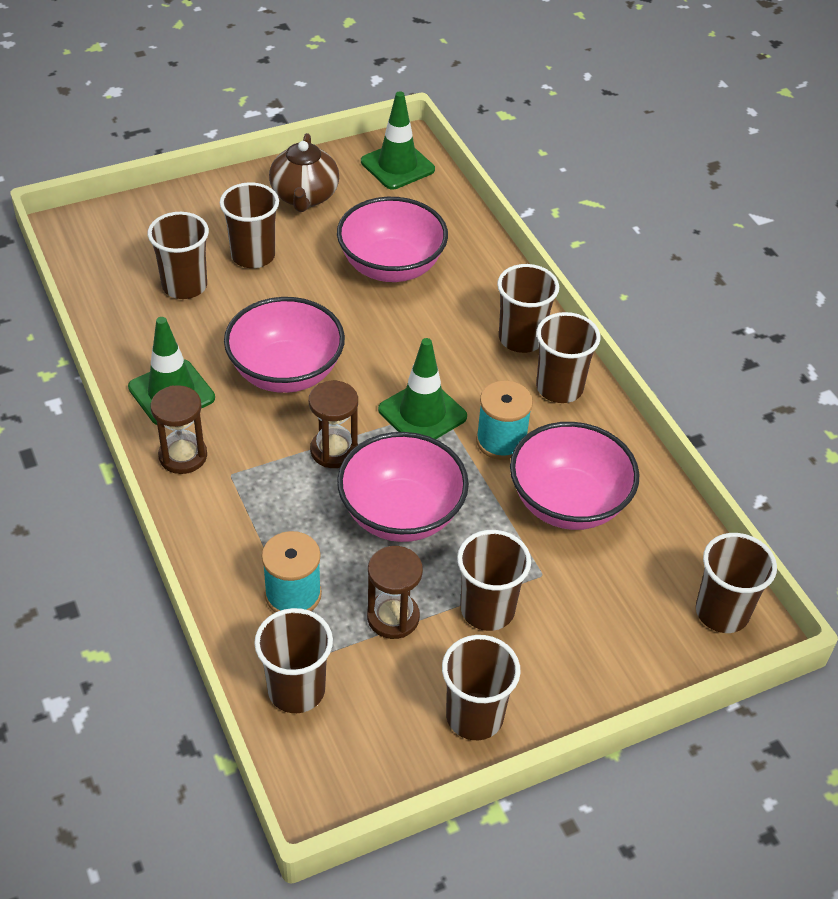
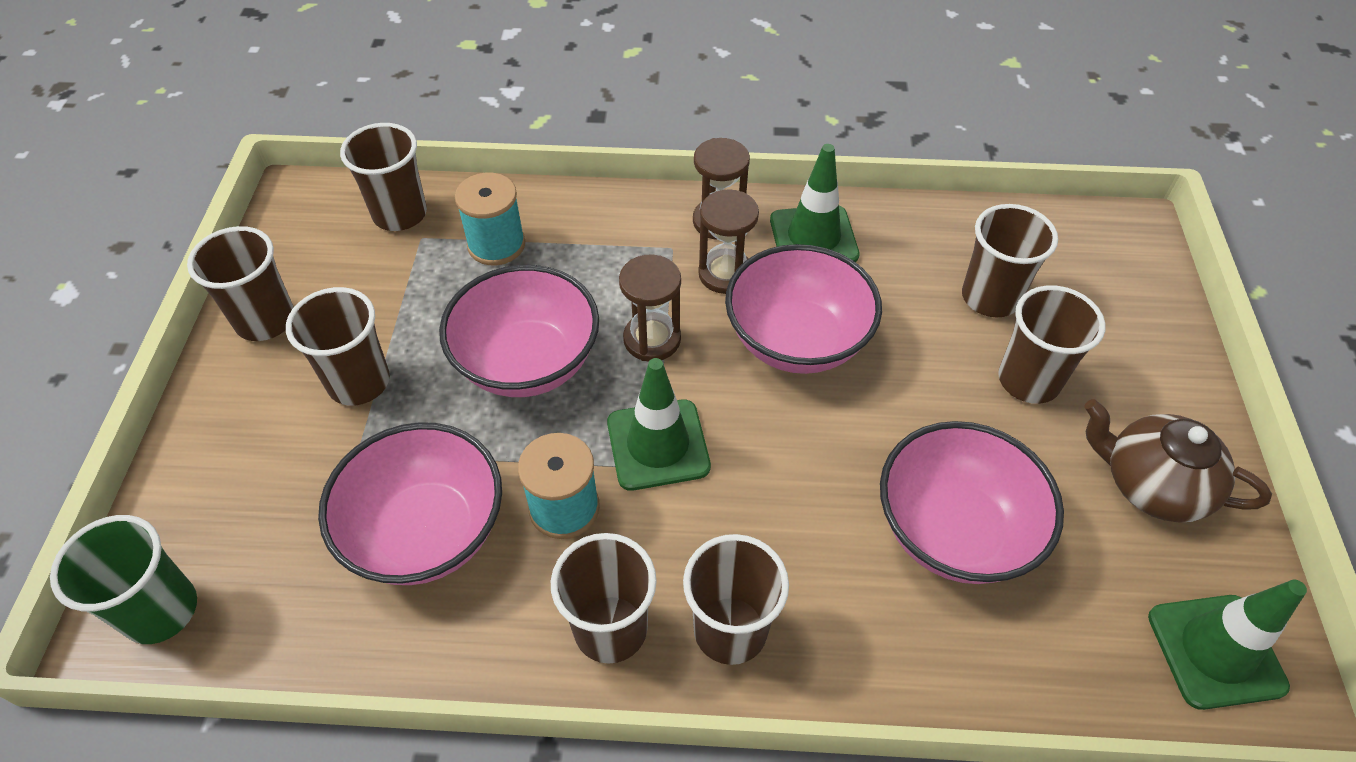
camera: 120 degrees right, 5 degrees up
(393, 617) = (413, 305): brown hourglass -> brown hourglass (725, 274)
(722, 612) = (161, 610): brown cup -> green cup

